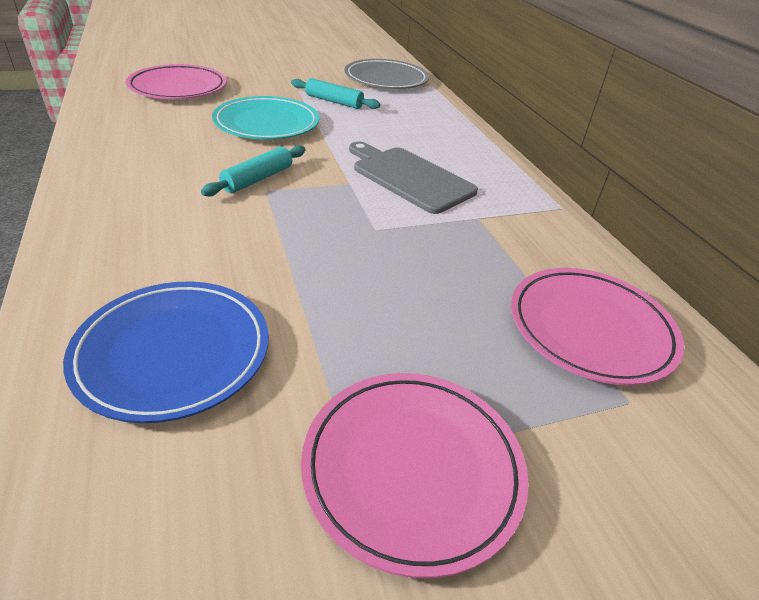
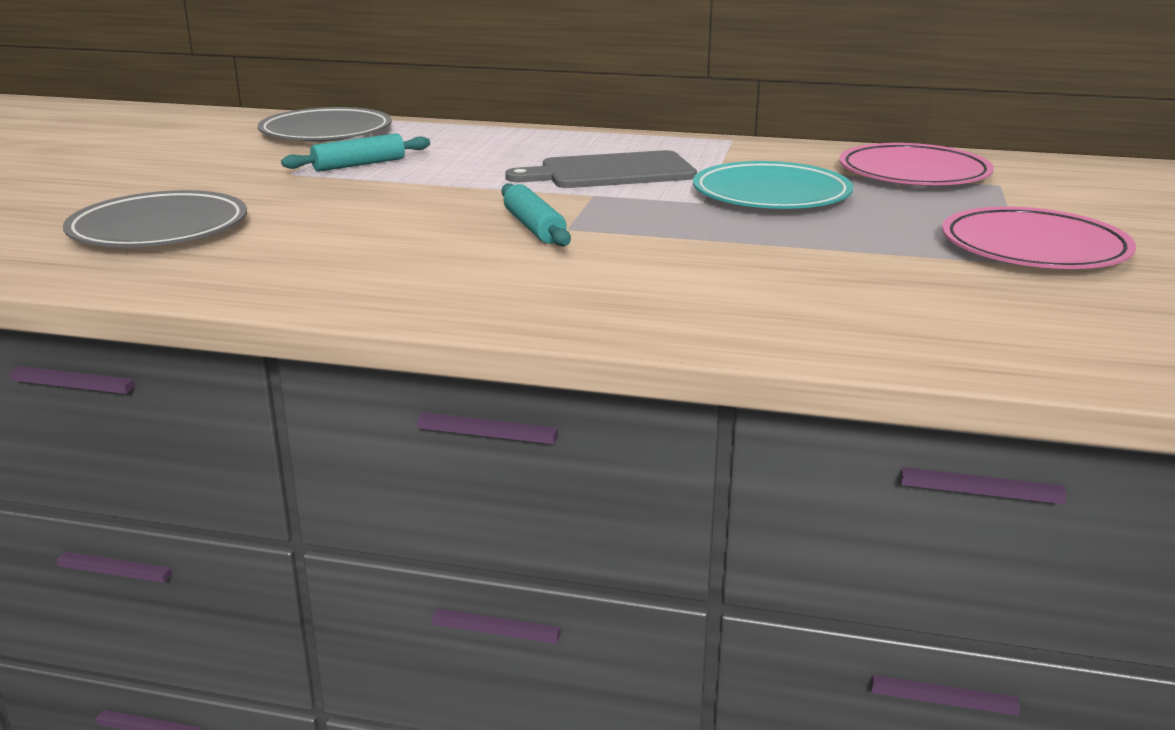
camera: 55 degrees left, 15 degrees down
(173, 353) = (848, 299): blue plate -> none
(178, 88) = (159, 229): pink plate -> grey plate
(267, 124) = (378, 203): turquoise plate -> turquoise plate (771, 195)

